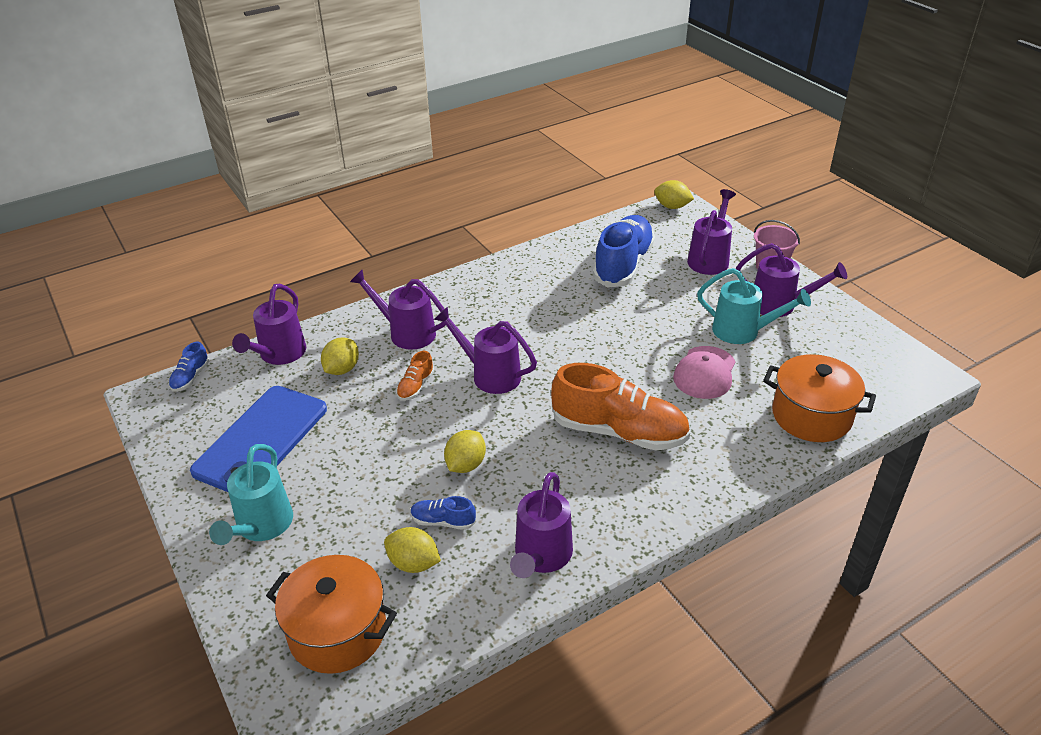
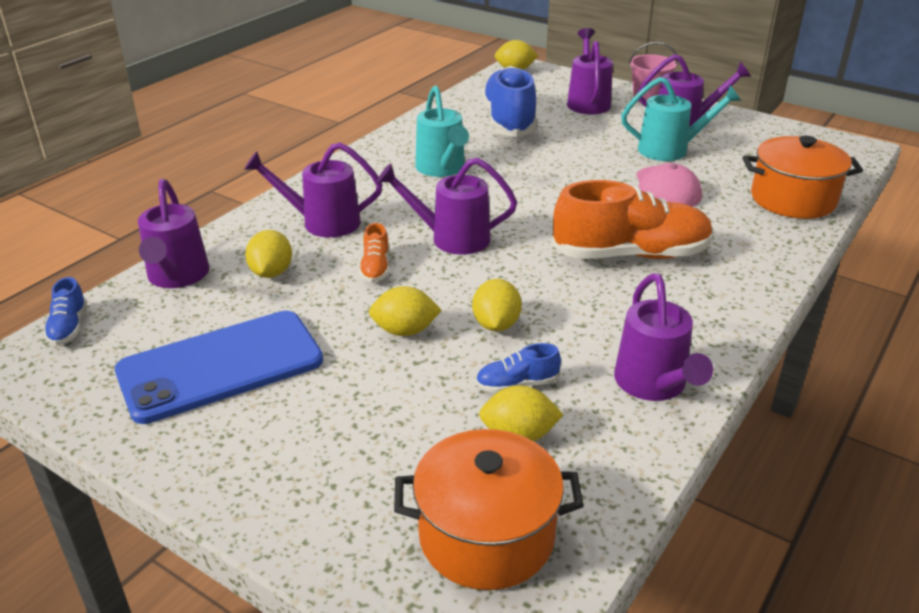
camera: 25 degrees left, 5 degrees down
(261, 440) = (220, 366): blue phone -> blue phone turned 60 degrees clockwise
(261, 527) = (293, 457): turquoise watering can -> turquoise watering can (442, 169)
(398, 449) = (405, 331): none -> yellow lemon

